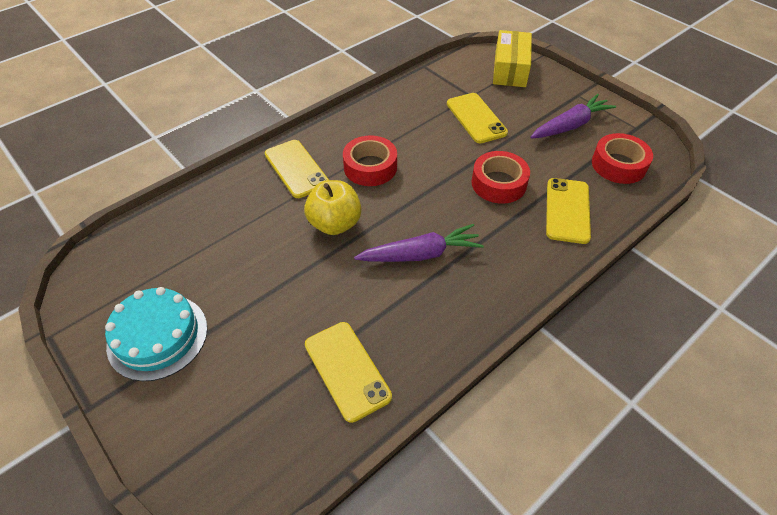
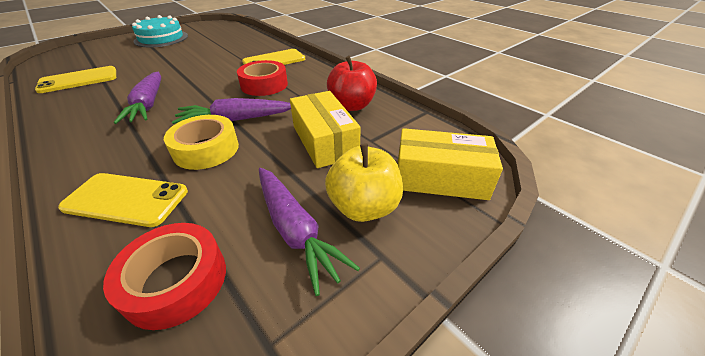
camera: 90 degrees right, 10 degrees down
(335, 224) = (208, 74): yellow apple -> yellow apple (364, 207)
(416, 104) = (352, 106): none -> red apple
(448, 175) = (236, 119): none -> purple carrot
(476, 118) = (325, 141): yellow phone -> yellow box
(498, 183) = (206, 149): red tape -> yellow tape

